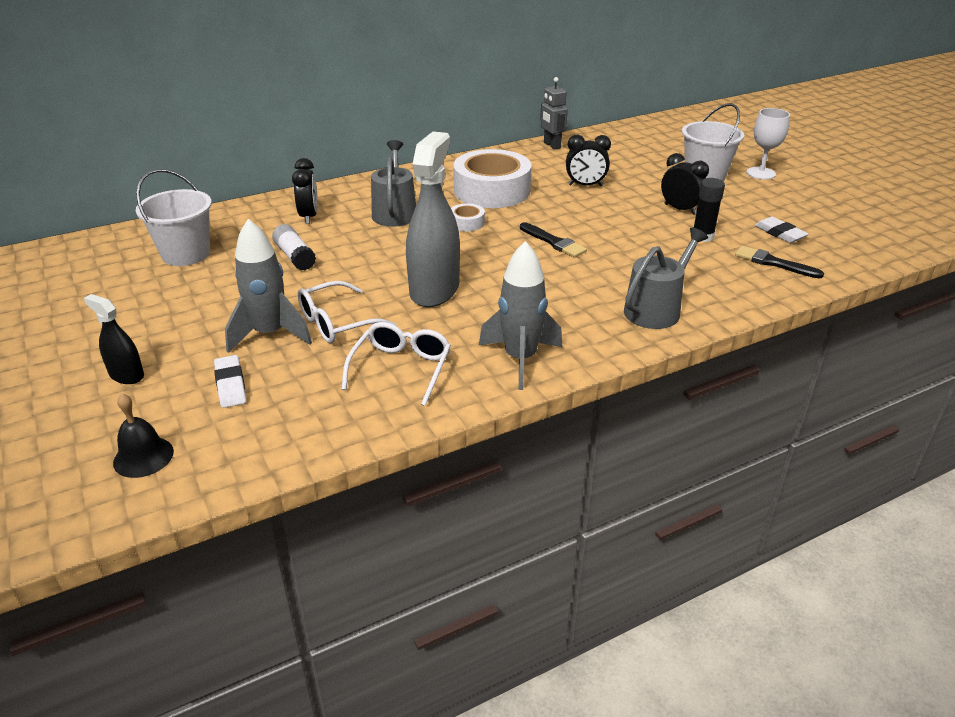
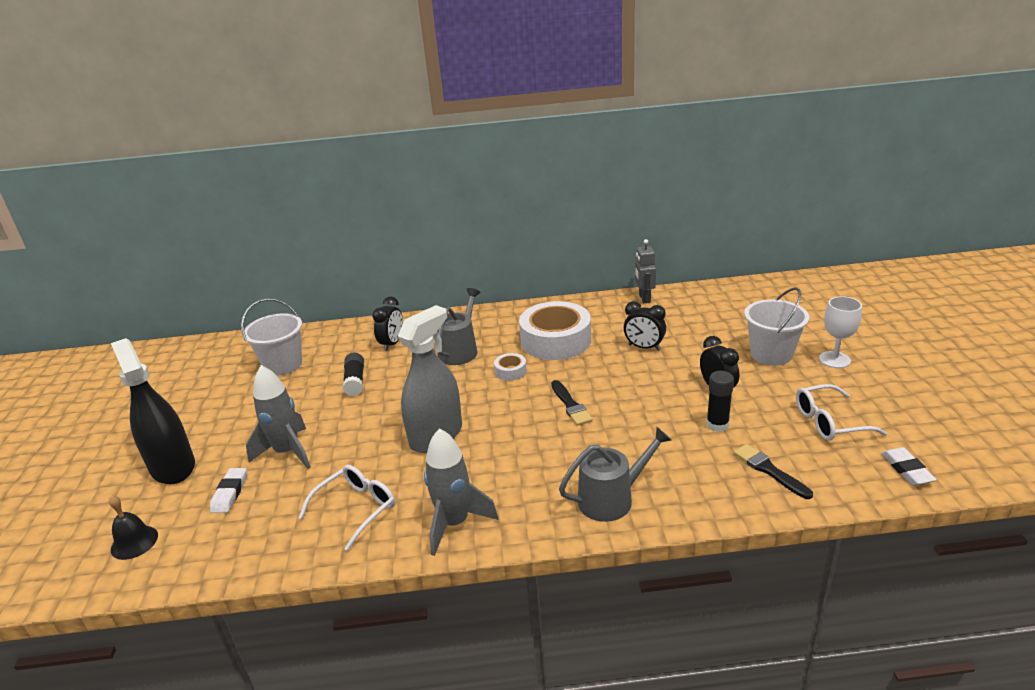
camera: 25 degrees right, 5 degrees down
(126, 375) = (173, 467): black spray bottle -> black spray bottle, size x1.99
(295, 256) = (355, 381): white glue stick -> black glue stick
(336, 323) = (340, 452): white glasses -> white glasses (829, 422)
(779, 233) = (802, 436): white eraser -> white eraser (906, 470)

